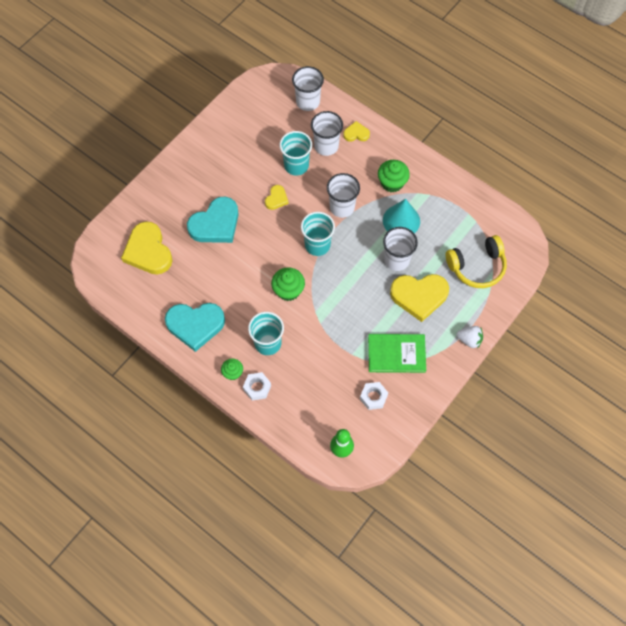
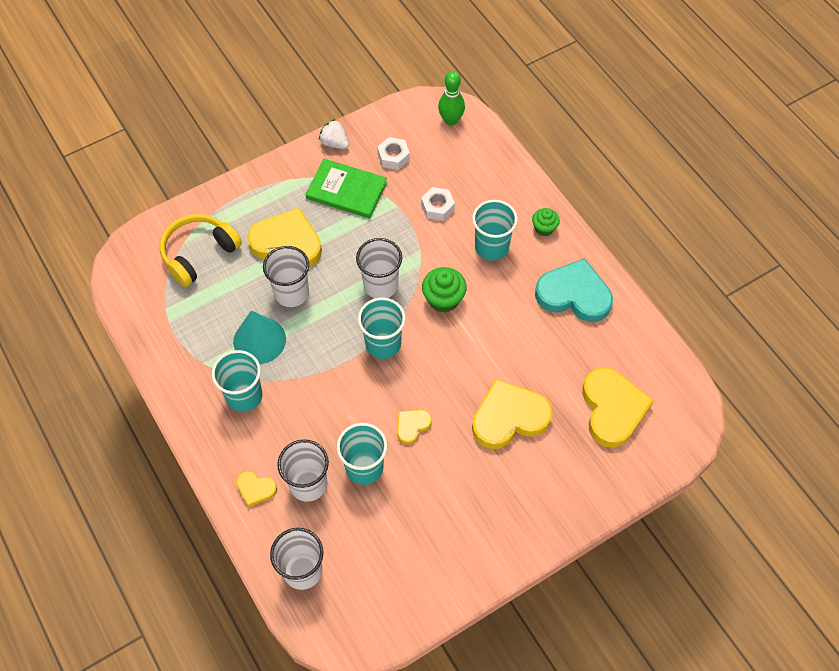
camera: 160 degrees left, 5 degrees down
(215, 224) = (509, 417): turquoise heart -> yellow heart
(257, 388) = (521, 204): white nut -> white nut (437, 207)
(342, 207) = (328, 384): white cup -> white cup (380, 285)
(392, 183) = (244, 396): green cupcake -> turquoise cup
(469, 340) = (256, 179): white strawberry -> white strawberry (335, 143)
(477, 267) = (199, 254): yellow headphones -> yellow headphones turned 45 degrees counterclockwise

